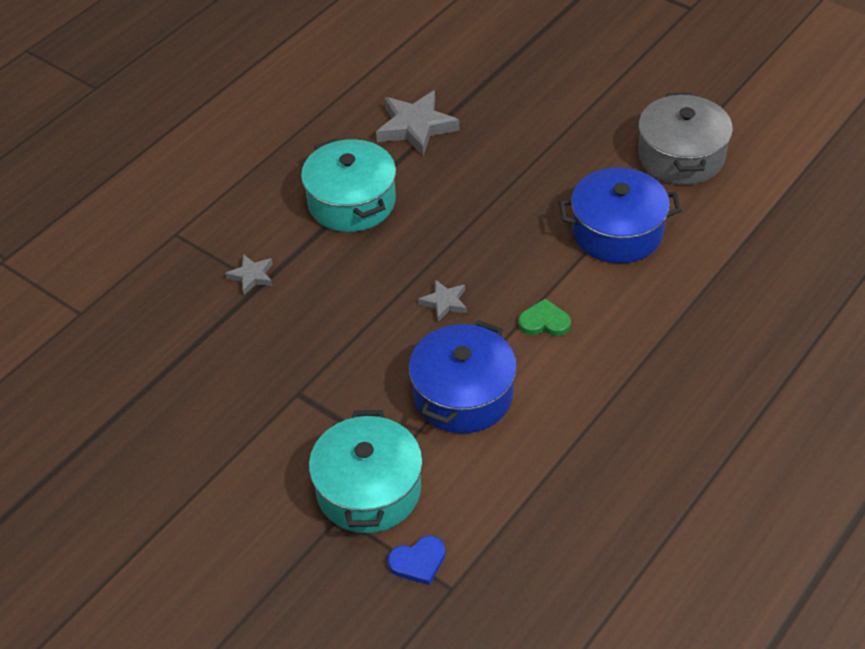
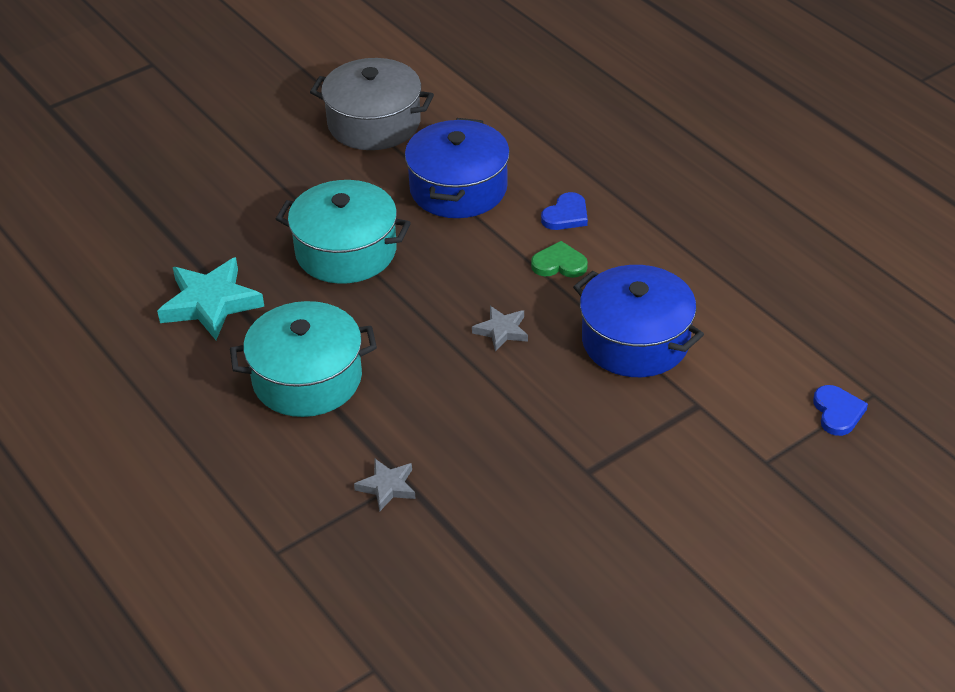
camera: 75 degrees left, 5 degrees down
(368, 490) = (739, 434): turquoise pot -> turquoise pot (346, 251)
(415, 127) = (210, 303): grey star -> turquoise star
(544, 321) = (559, 264): green heart -> green heart turned 75 degrees clockwise
(613, 312) = (566, 215): none -> blue heart

